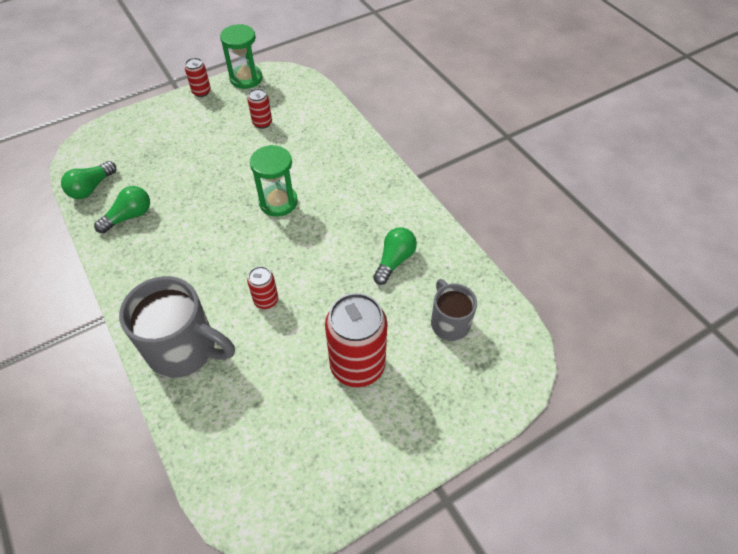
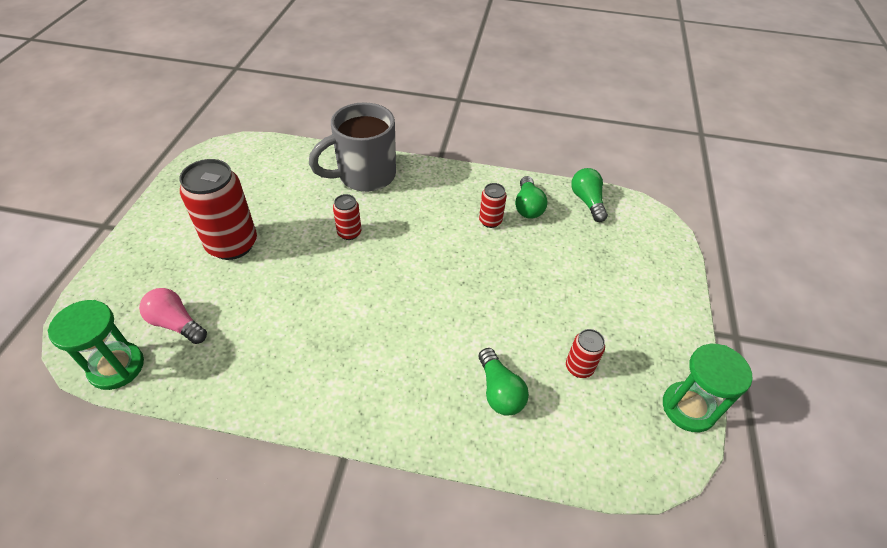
camera: 130 degrees right, 5 degrees down
(201, 92) = (688, 347): red can -> red can (490, 221)
(278, 202) = (442, 304): green hourglass -> green hourglass (117, 367)
(394, 261) = (275, 337): green light bulb -> green light bulb (499, 391)
(449, 323) = (176, 324): grey mug -> pink light bulb

